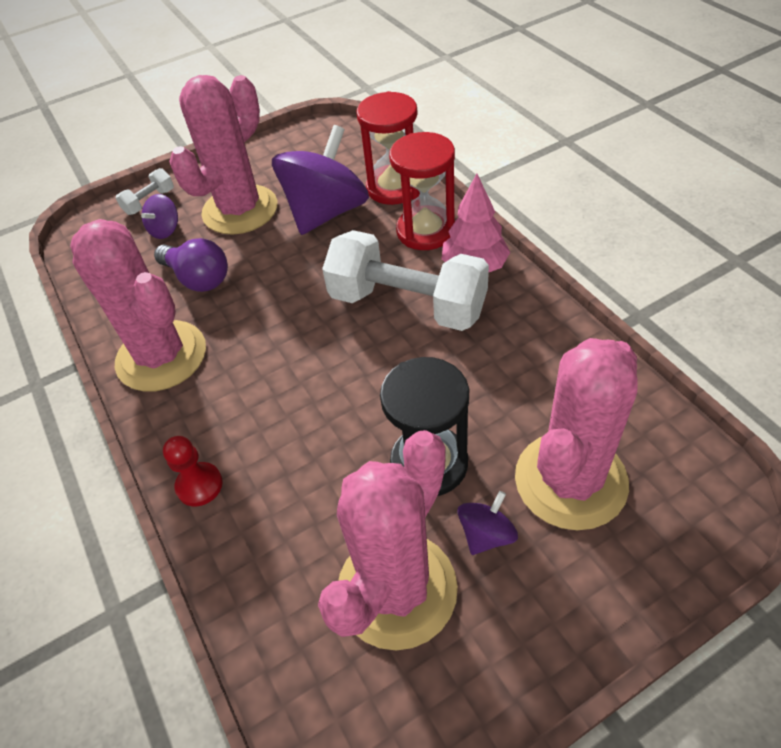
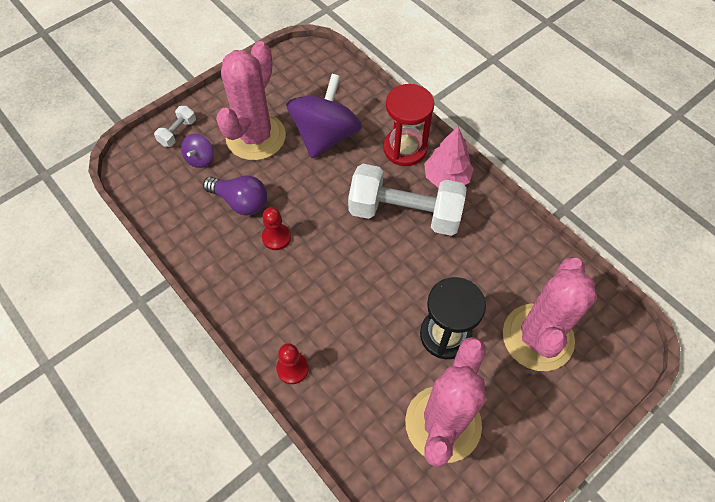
camera: 15 degrees left, 10 degrees up
(161, 356) = (233, 271): pink cactus -> none
(229, 321) = (276, 237): none -> red pawn
(393, 187) = (372, 110): red hourglass -> none
(486, 534) = (491, 380): purple spinning top -> none

